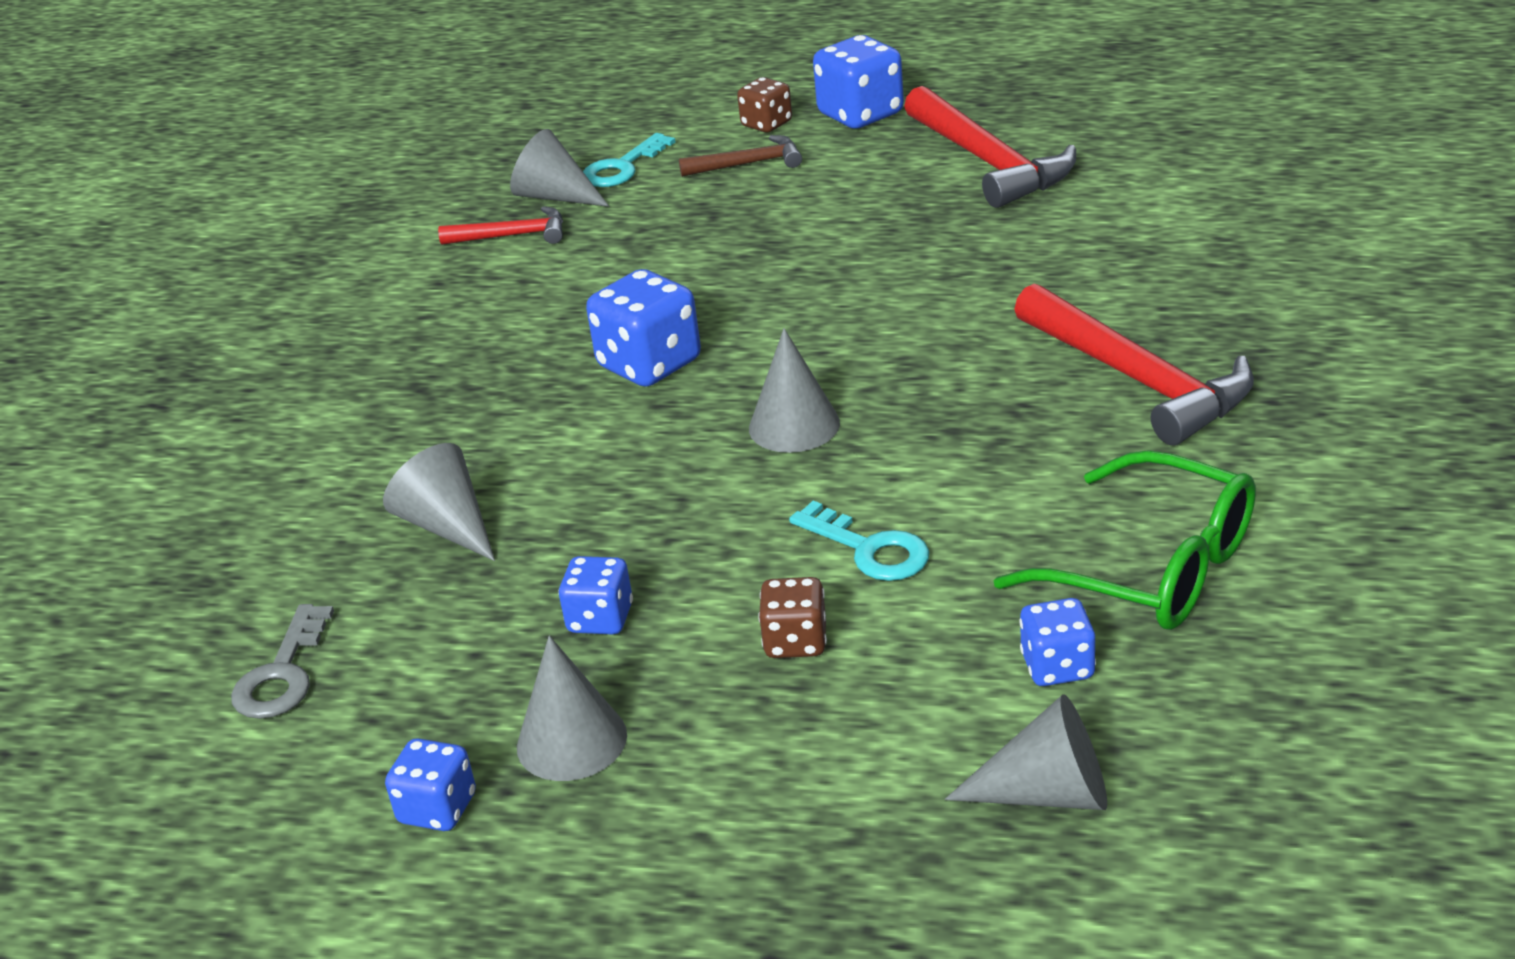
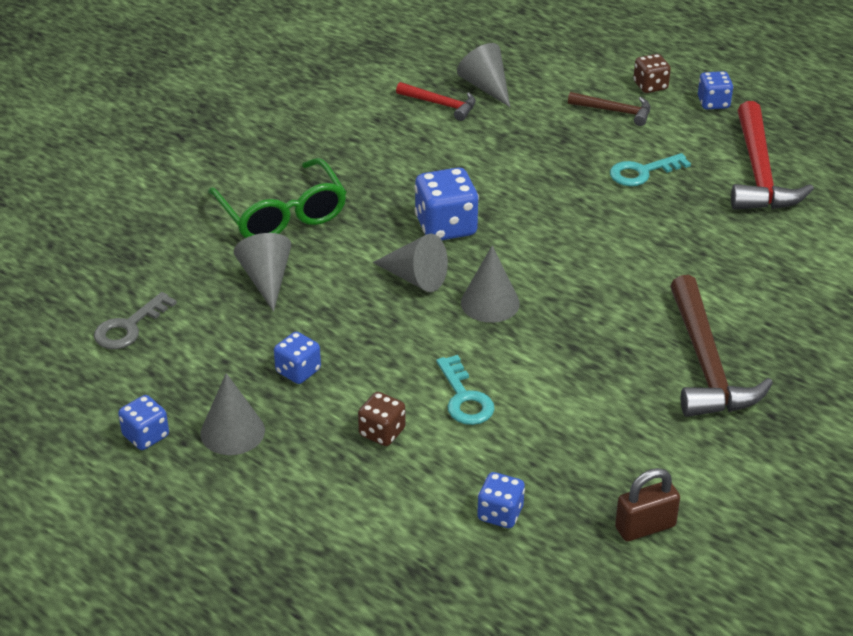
camera: 25 degrees right, 5 degrees up
(622, 167) = (540, 82): turquoise key -> turquoise key (642, 172)
(860, 114) = (713, 103): blue dice -> blue dice, size x0.60
(1047, 793) = (432, 578): grey cone -> grey cone (415, 278)
(1137, 379) = (706, 364): red hammer -> brown hammer
(1150, 567) = (602, 482): green glasses -> green glasses (281, 213)
(1258, 593) = (645, 527): none -> brown padlock

